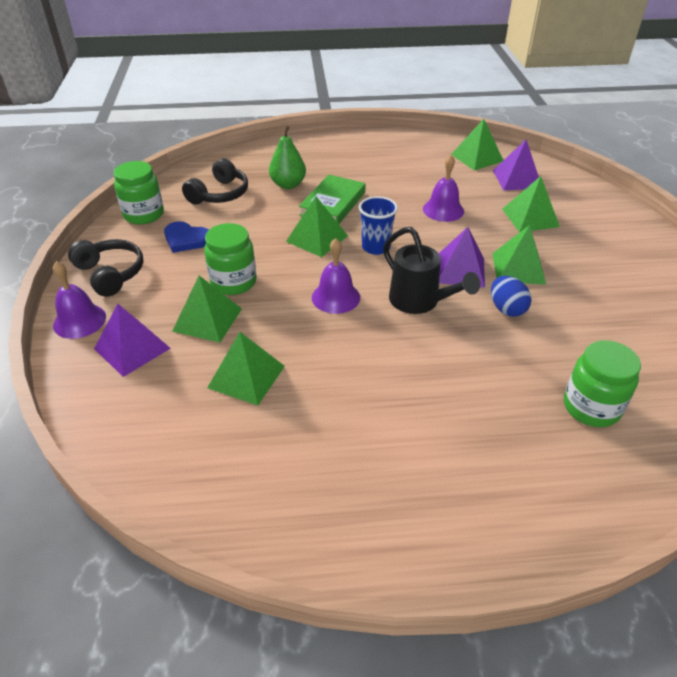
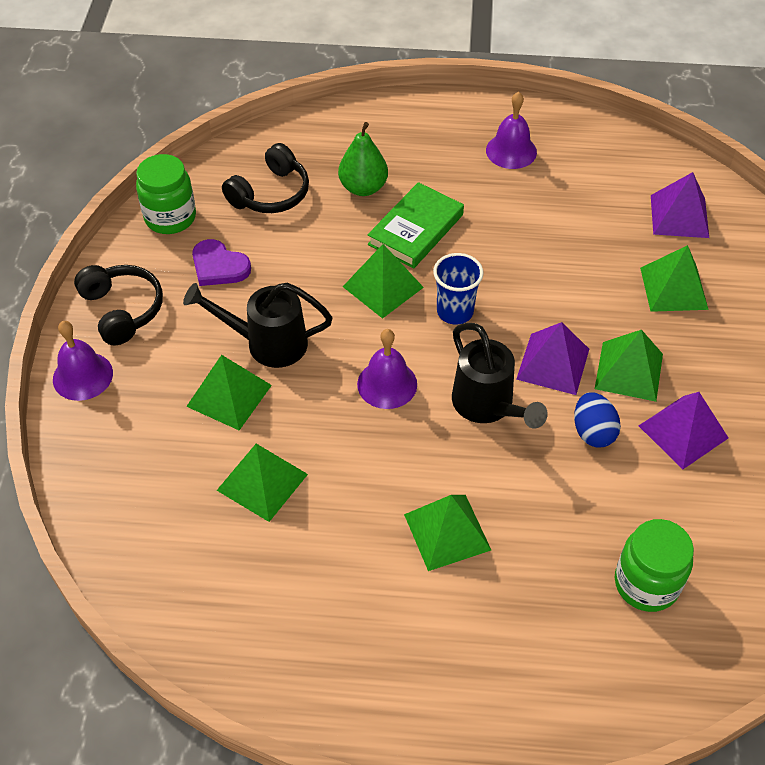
camera: 10 degrees right, 10 degrees up
(132, 348) = (139, 424): purple pyramid -> purple pyramid (683, 431)
(186, 239) = (219, 266): blue heart -> purple heart
(233, 282) = (267, 343): green jar -> black watering can
(443, 210) = (560, 259): purple bell -> purple bell (511, 151)
(477, 157) = (636, 168): green pyramid -> green pyramid (447, 532)

